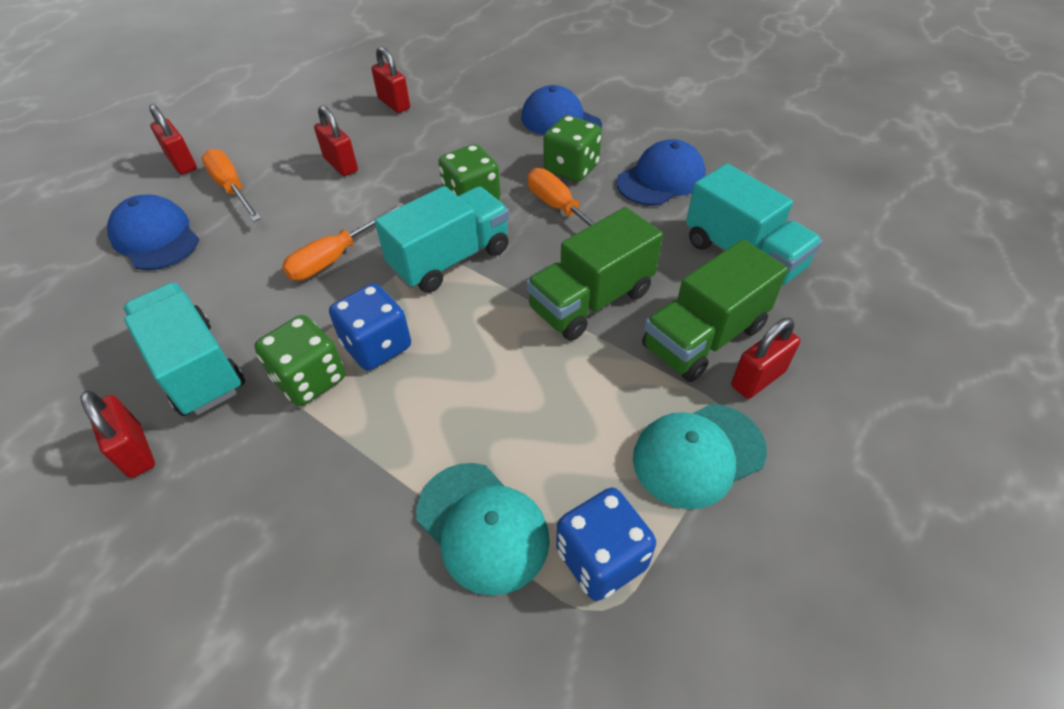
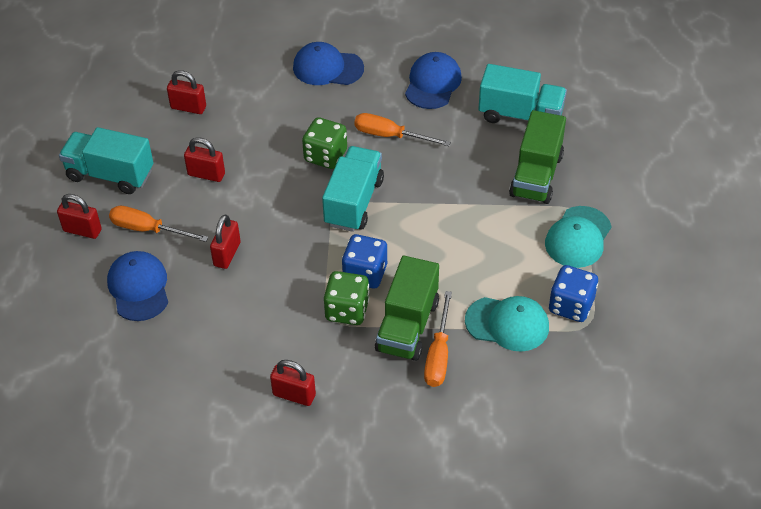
camera: 35 degrees left, 0 degrees up
(155, 237) = (139, 288): blue cap -> blue cap turned 60 degrees clockwise
(196, 368) = (273, 341): turquoise truck -> turquoise truck (110, 174)
(336, 257) = (280, 237): orange screwdriver -> orange screwdriver (438, 355)
(571, 168) = (369, 102): green dice -> none
(591, 301) = (460, 185): green truck -> green truck (407, 326)
(758, 379) = (578, 184): red padlock -> red padlock (227, 254)

